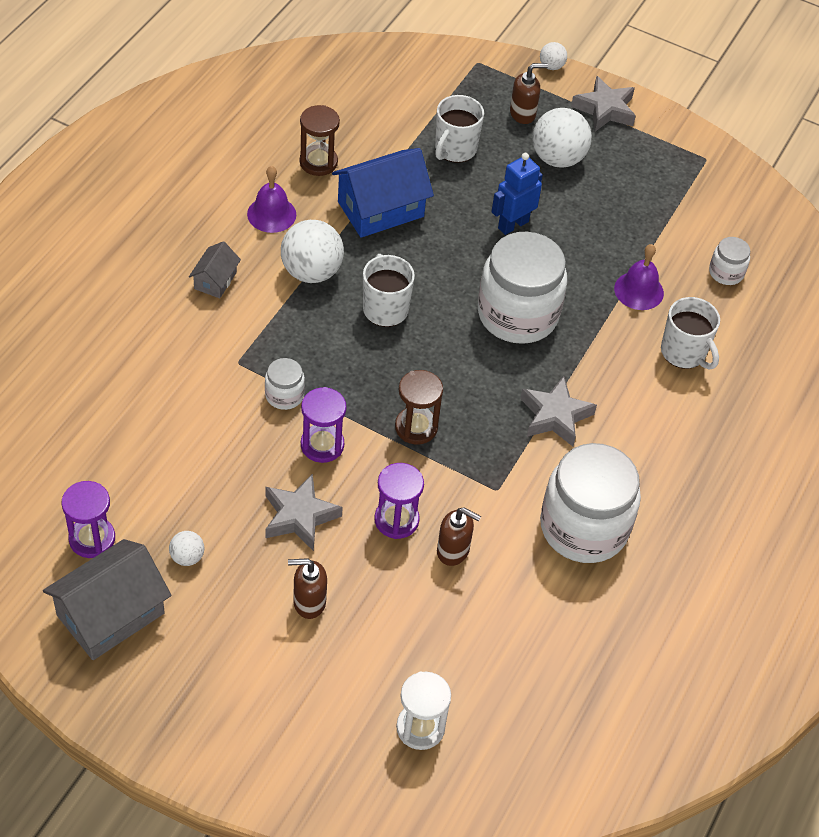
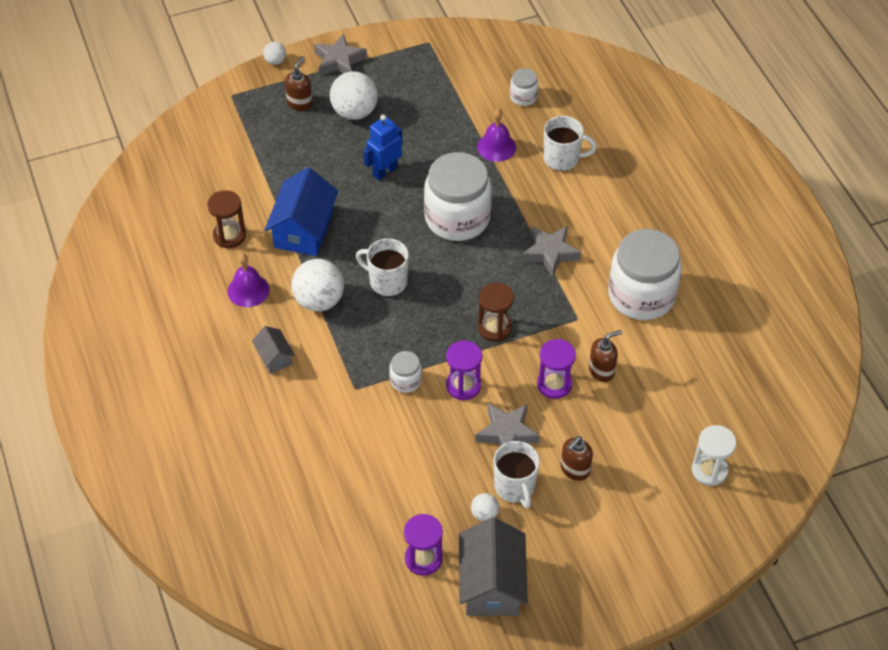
camera: 45 degrees left, 0 degrees up
(455, 149) = (293, 157): white mug -> white mug (515, 487)
(513, 224) = (385, 171): blue robot -> blue robot turned 45 degrees clockwise

